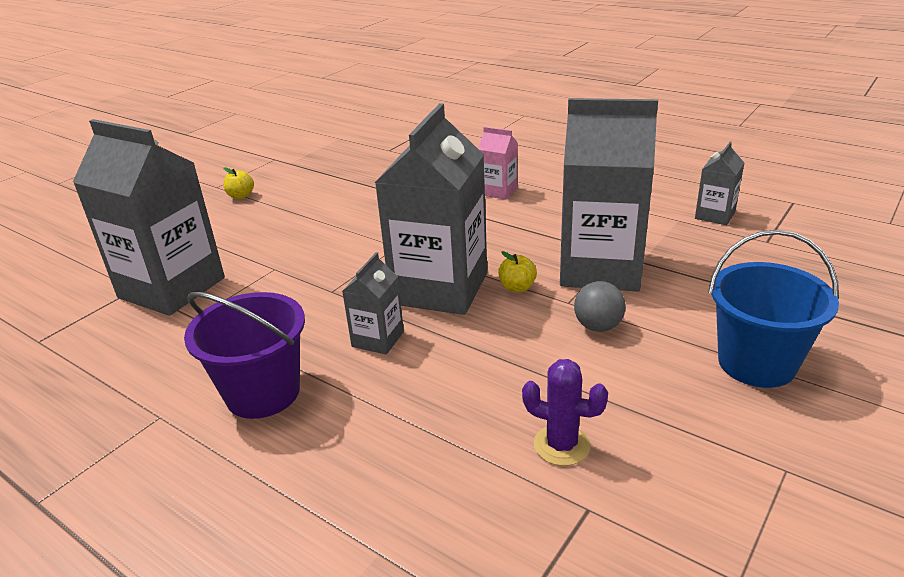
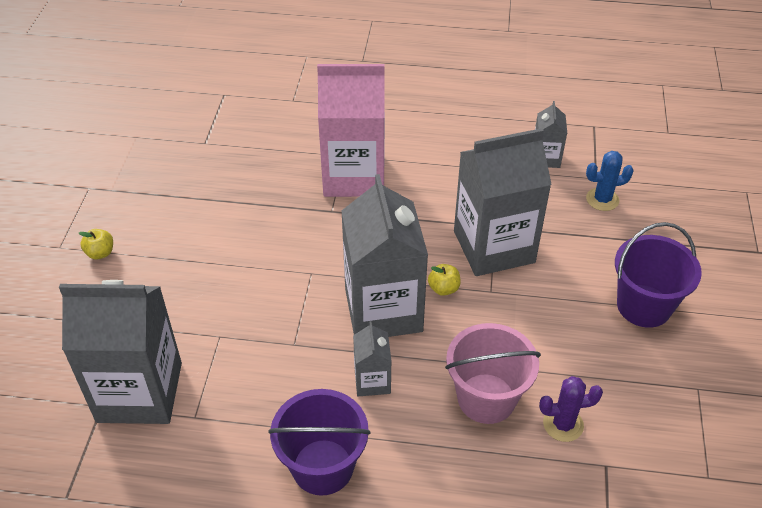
camera: 30 degrees left, 15 degrees up
(486, 390) = (486, 398): none -> pink bucket
(498, 191) = (354, 176): pink carton -> pink carton, size x2.15
(598, 326) = (526, 308): grey ball -> none
(756, 363) = (643, 306): blue bucket -> purple bucket
(763, 259) = (602, 199): none -> blue cactus

